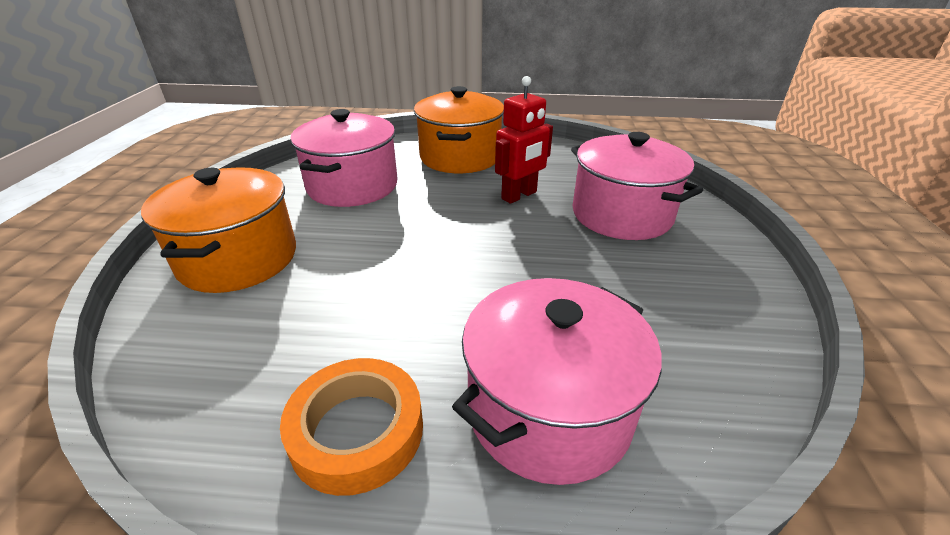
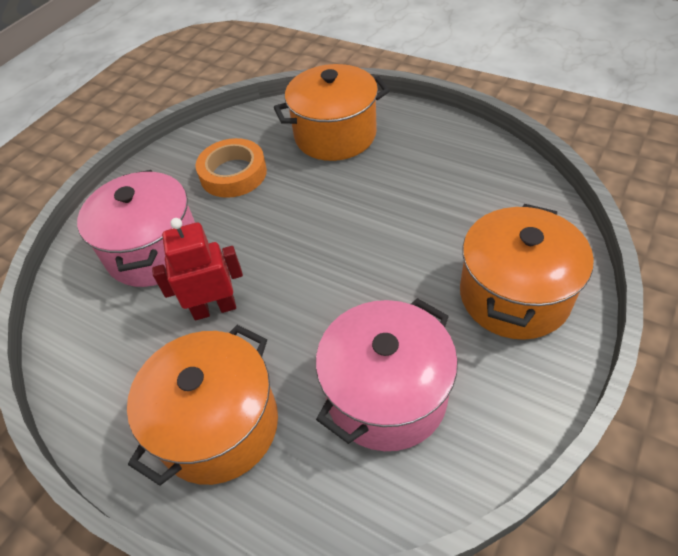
camera: 150 degrees left, 15 degrees up
(357, 431) = (430, 148): orange tape -> orange tape (233, 173)
(549, 410) = (335, 135): pink pot -> orange pot

